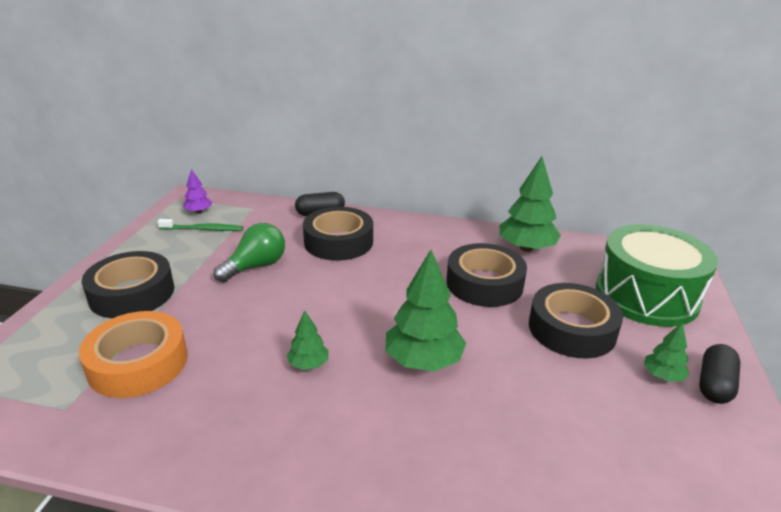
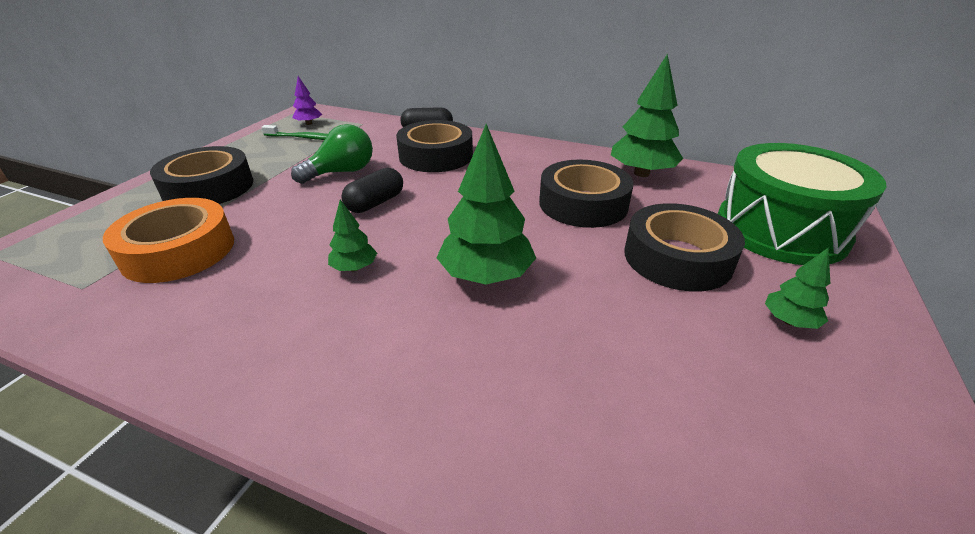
camera: 10 degrees right, 5 degrees up
(714, 385) = (862, 339): black capsule -> black capsule (375, 203)

